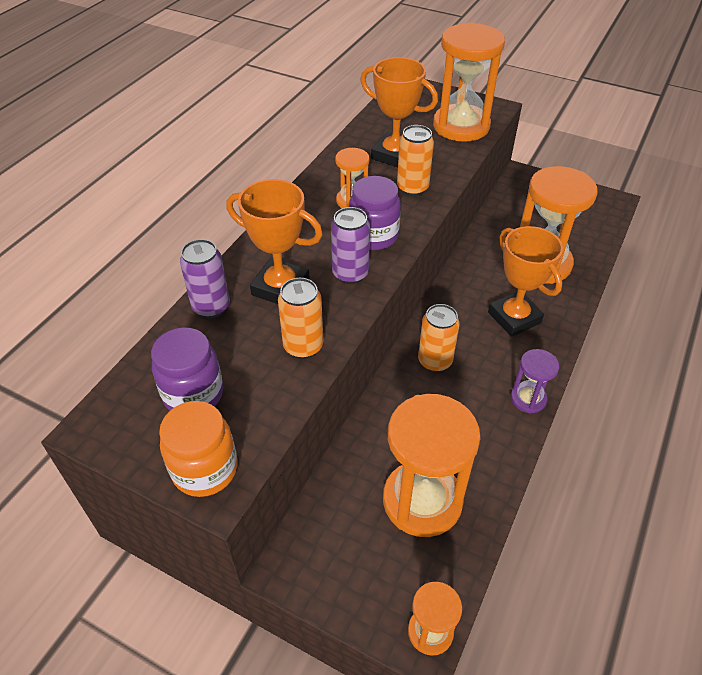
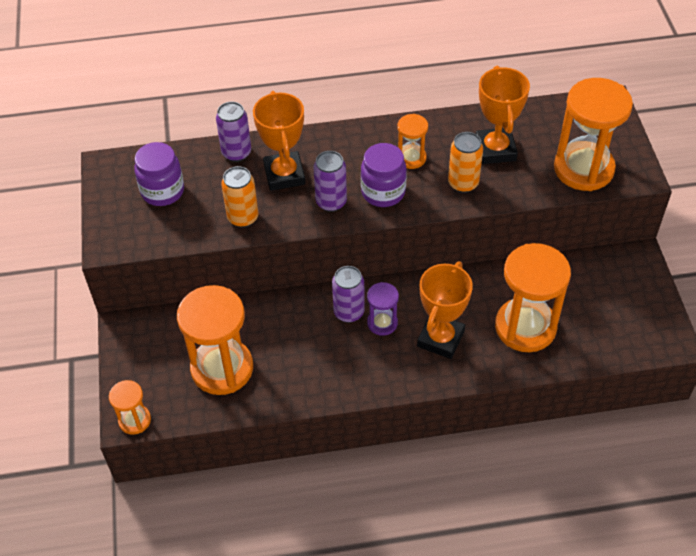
camera: 55 degrees right, 5 degrees up
(205, 469) = (116, 231): orange jar -> none
(435, 361) = (349, 312): orange can -> purple can
(528, 399) = (361, 386): purple hourglass -> purple hourglass (382, 323)

